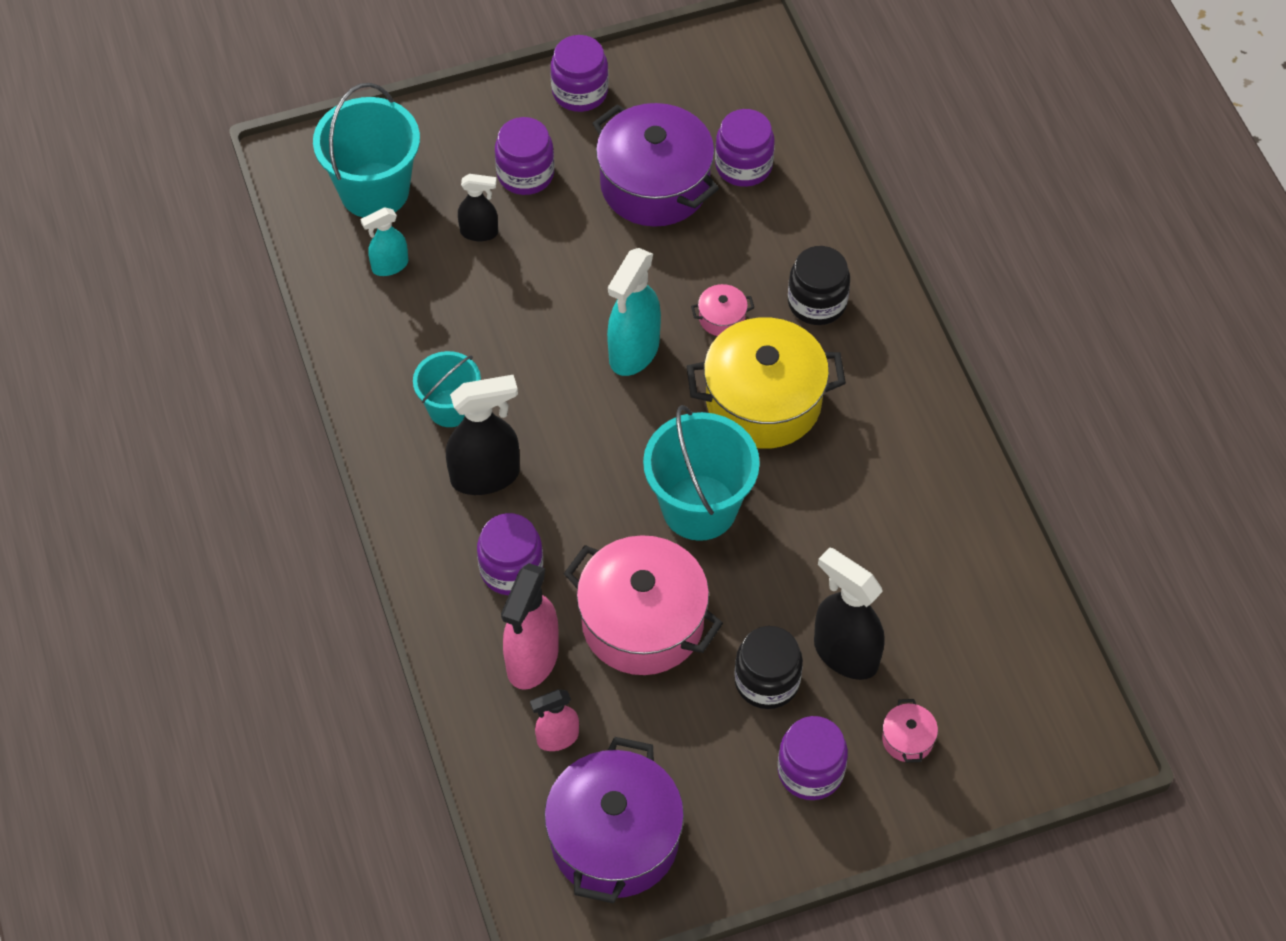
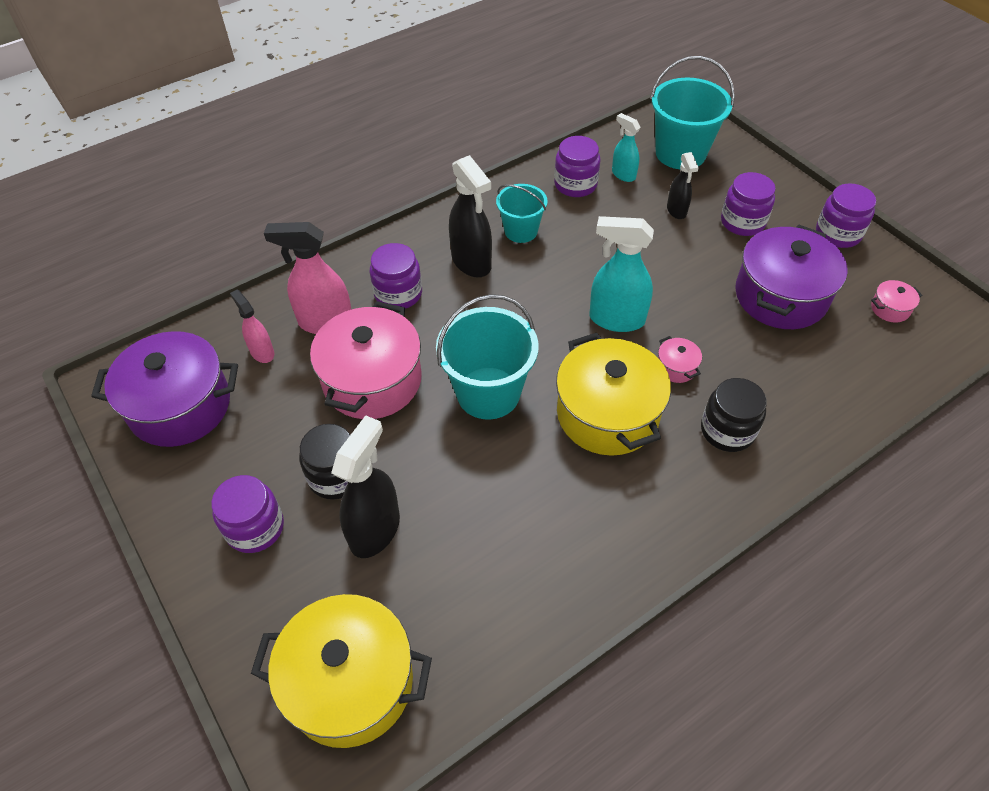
camera: 75 degrees right, 5 degrees down
(743, 166) = (837, 348): purple jar -> purple jar (575, 184)
(907, 739) = (297, 600): pink pot -> pink pot (890, 308)
(1005, 703) = (350, 682): none -> yellow pot

